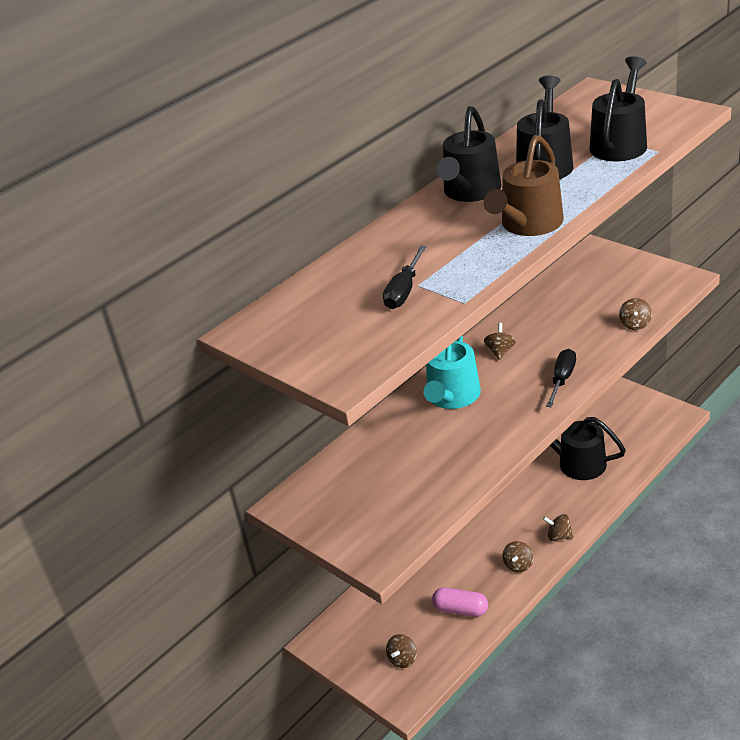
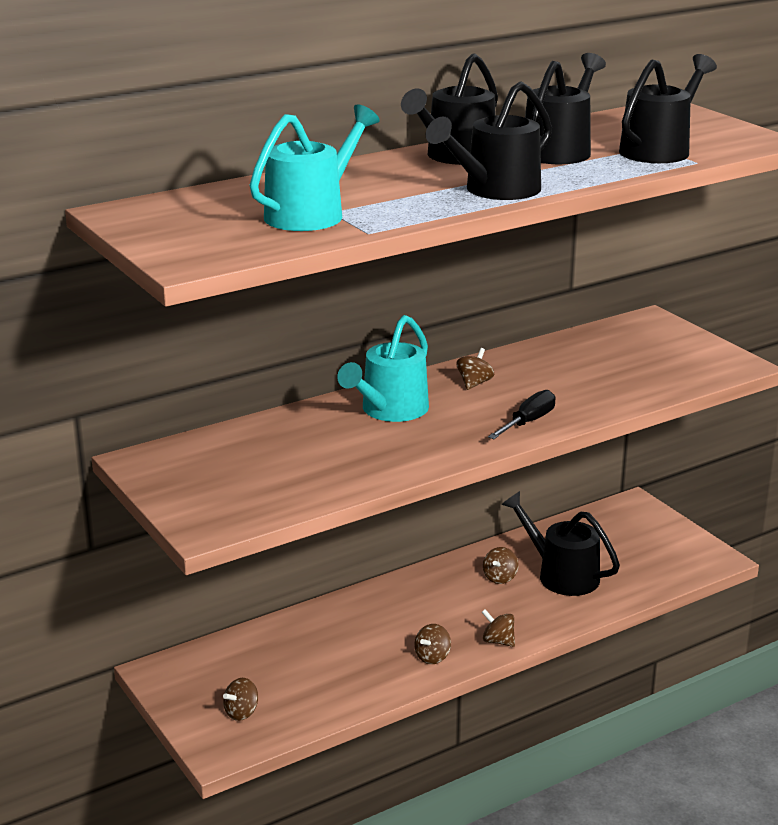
camera: 10 degrees right, 10 degrees down
(404, 291) = (311, 213): black screwdriver -> turquoise watering can
(460, 609) = (338, 682): pink capsule -> none
(528, 225) = (495, 190): brown watering can -> black watering can
(635, 324) = (650, 392): brown spinning top -> brown spinning top (500, 578)

